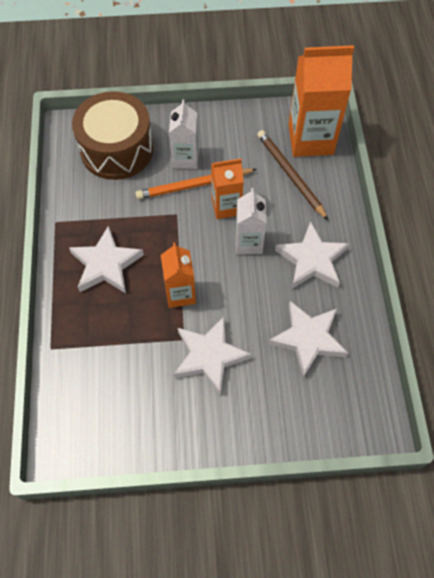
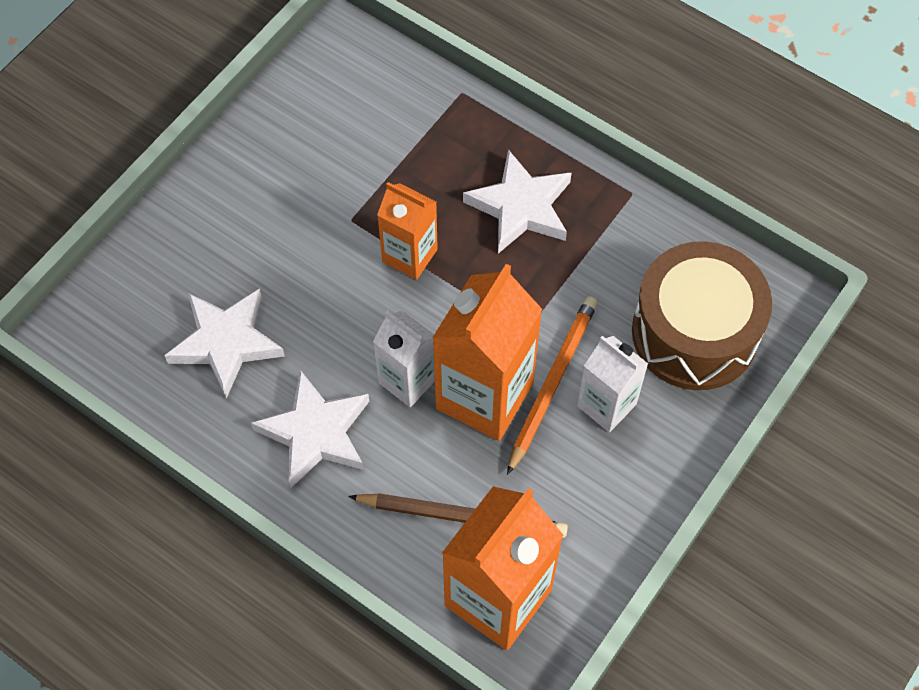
camera: 130 degrees right, 0 degrees up
(209, 356) = (306, 230): white star -> none
(226, 206) = (484, 396): orange carton -> orange carton, size x1.70

